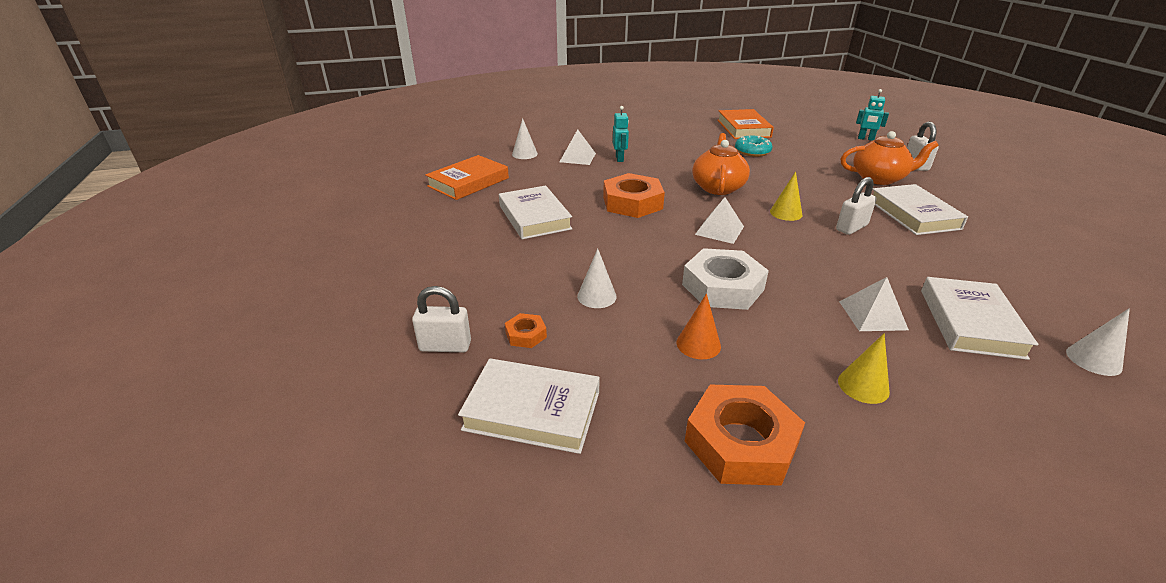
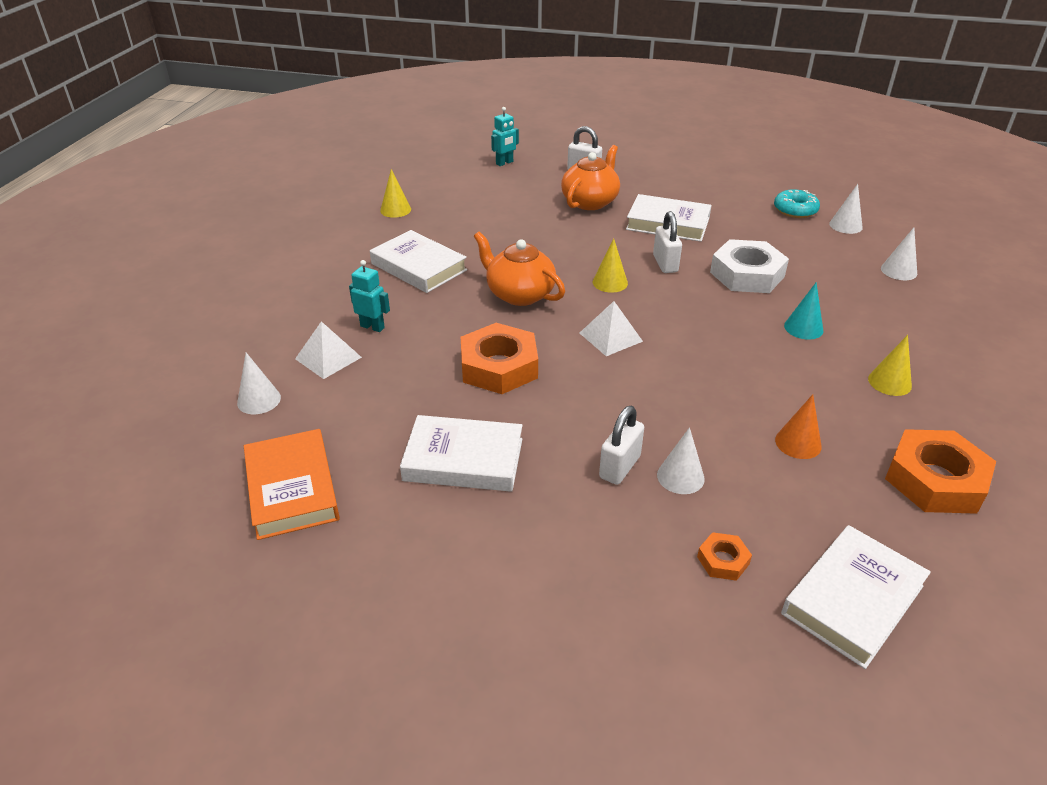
camera: 60 degrees left, 5 degrees up
(445, 346) = (710, 640): white padlock -> white padlock (620, 467)
(722, 287) = (715, 385): white nut -> white nut (747, 274)
(743, 128) = (395, 210): orange book -> yellow cone
(752, 151) = (459, 233): turquoise donut -> turquoise donut (795, 210)
(872, 315) = (803, 328): white pyramid -> turquoise cone
(970, 323) = (835, 291): white book -> white book (418, 267)
(1114, 306) = (845, 225): none -> white cone

